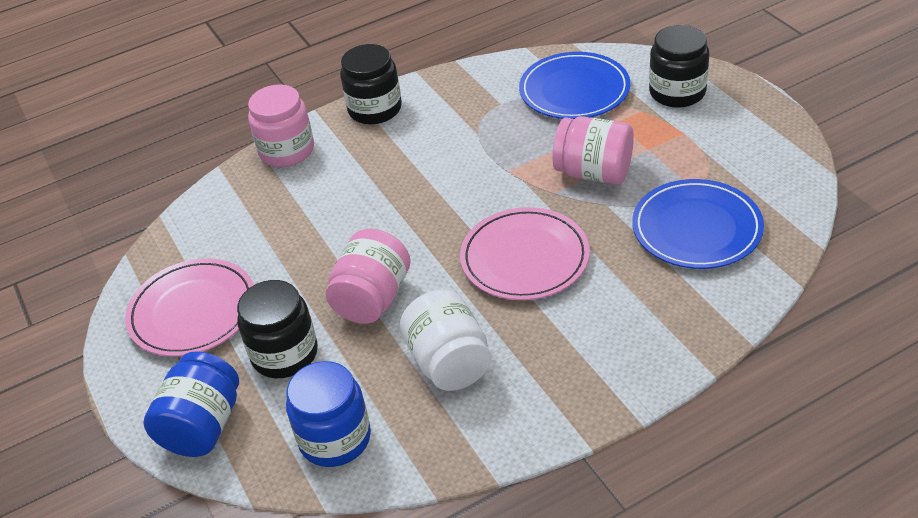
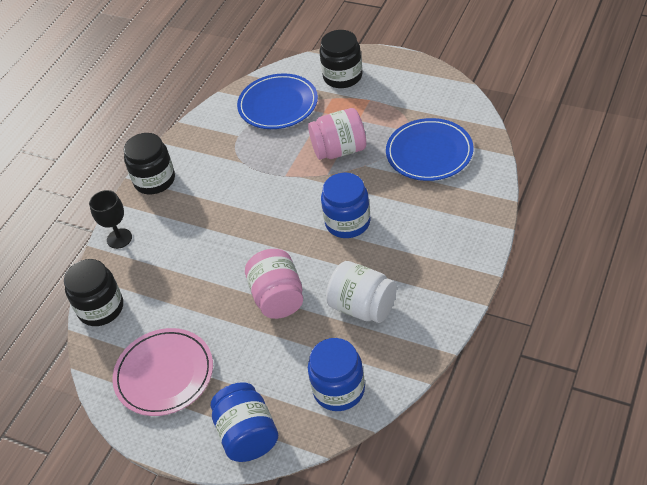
camera: 35 degrees left, 5 degrees up
(284, 354) = (256, 362): black jar -> black jar (101, 308)
(287, 151) = (119, 238): pink jar -> black goblet
(524, 258) = (347, 222): pink plate -> blue jar

